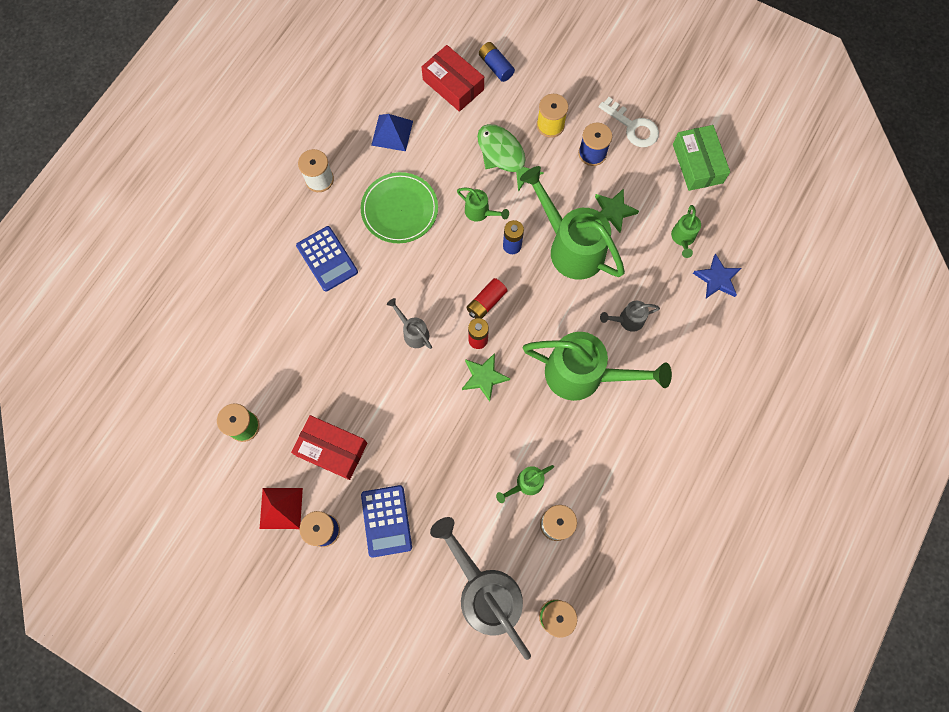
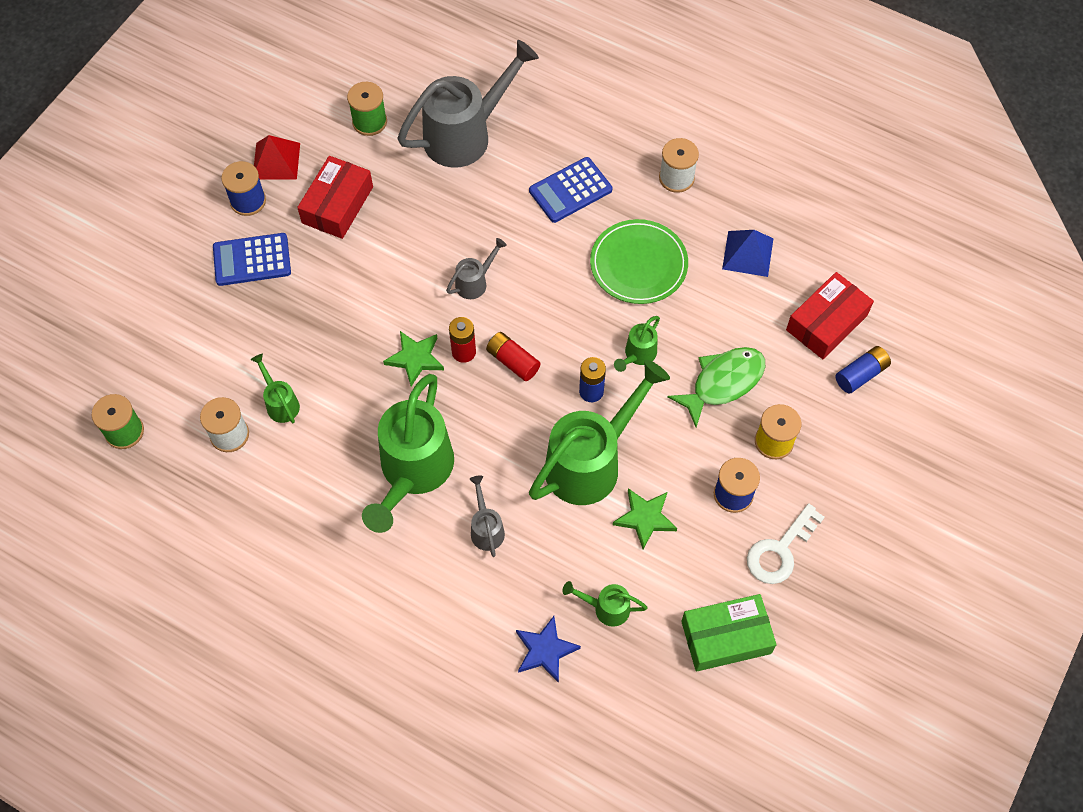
camera: 90 degrees right, 10 degrees down
(485, 592) = (161, 359): grey watering can -> grey watering can (465, 135)

